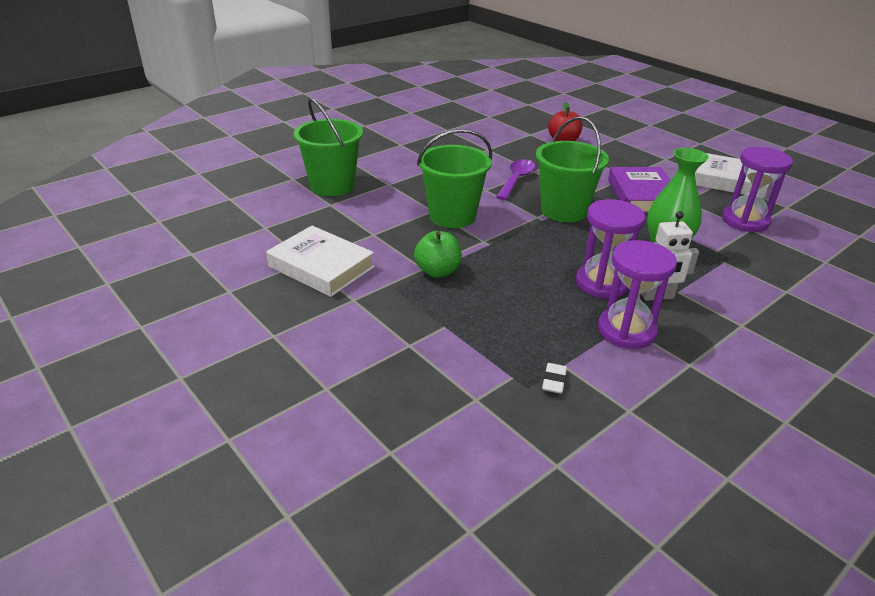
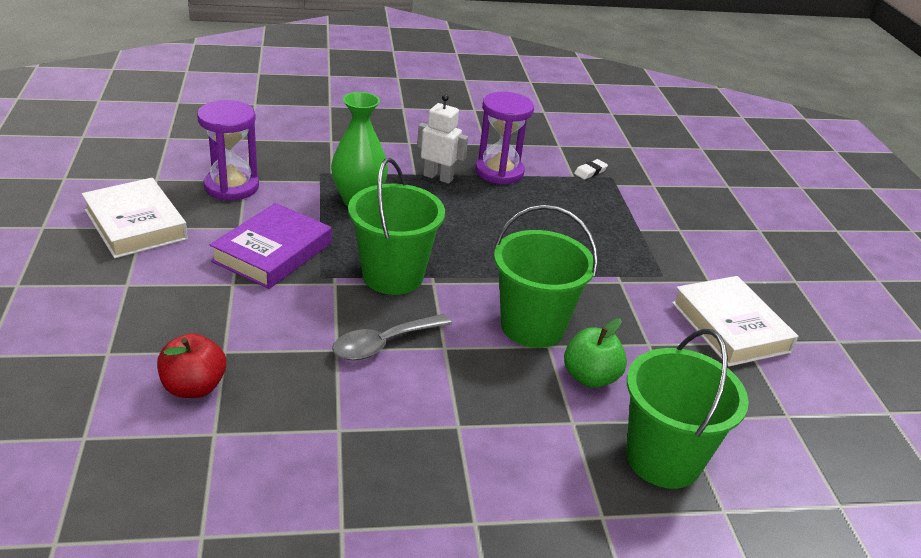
camera: 150 degrees left, 0 degrees up
(438, 271) = (608, 272): green apple -> green apple (590, 377)
(516, 180) = (384, 344): purple spoon -> grey spoon
(601, 283) = (468, 202): purple hourglass -> none

